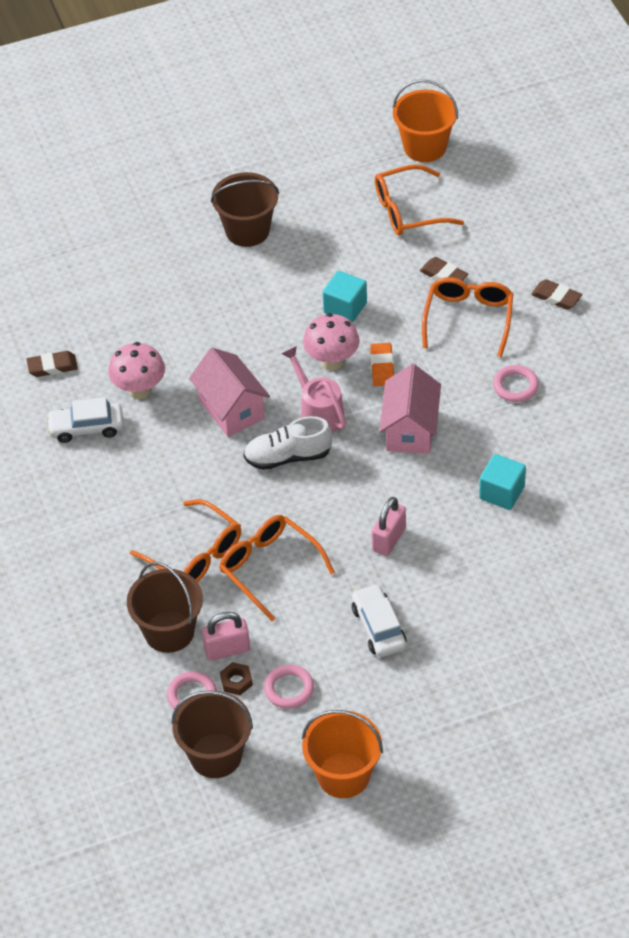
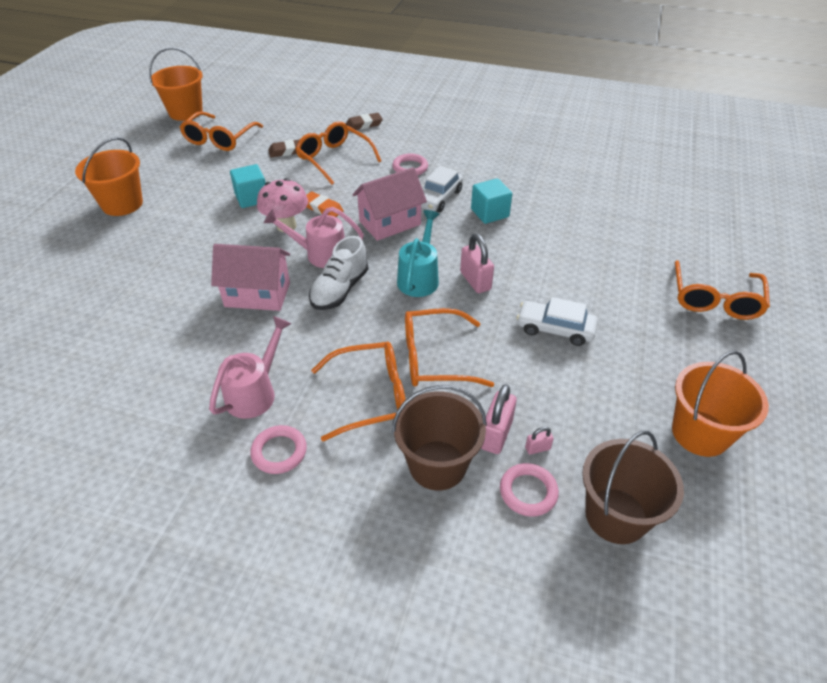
camera: 55 degrees left, 5 degrees down
(52, 366) = (63, 375): brown eraser -> none
(86, 428) = (154, 390): white car -> white car (438, 198)
(137, 485) = (255, 392): none -> pink watering can
(139, 390) = (167, 335): pink mushroom -> none
(236, 681) = (537, 448): brown nut -> pink padlock
(247, 230) = (122, 204): brown bucket -> orange bucket
(289, 689) = (575, 417): pink ring -> pink ring (279, 452)
(355, 499) = (419, 277): none -> turquoise watering can
(410, 429) = (390, 223): pink house -> pink house turned 75 degrees counterclockwise
(533, 724) = (715, 299): none -> orange glasses

